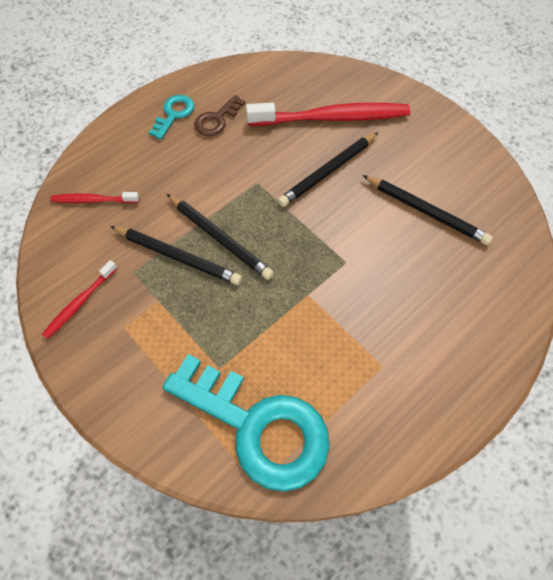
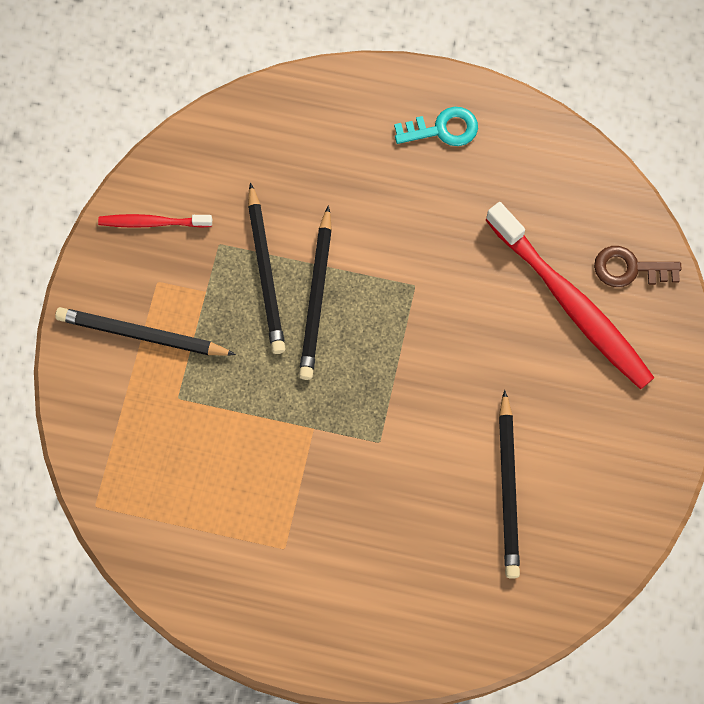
camera: 55 degrees right, 10 degrees up
(93, 200) = (270, 139): red toothbrush -> none
(217, 120) = (470, 180): brown key -> brown key (629, 269)
(258, 426) = (146, 471): turquoise key -> none
(328, 172) = (486, 350): black pencil -> black pencil (141, 335)

